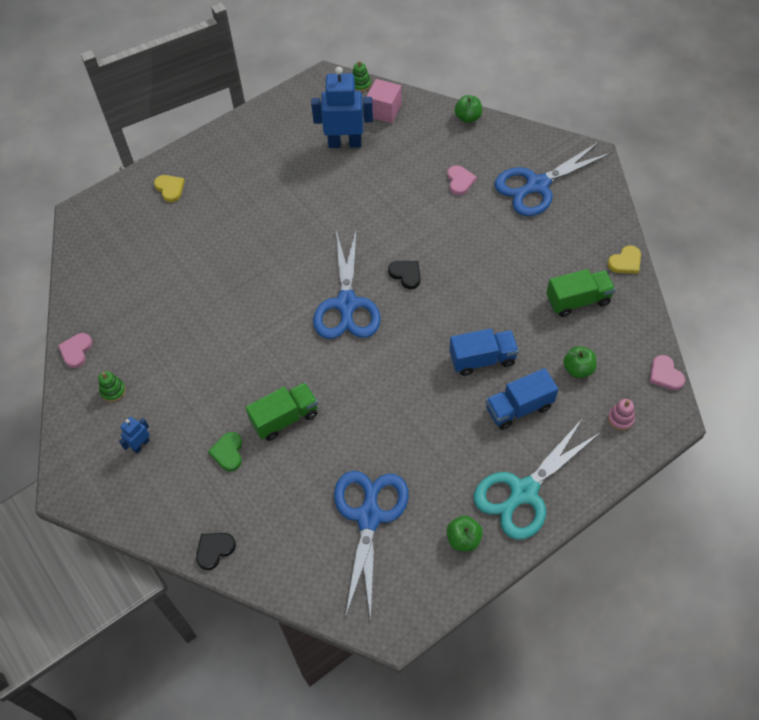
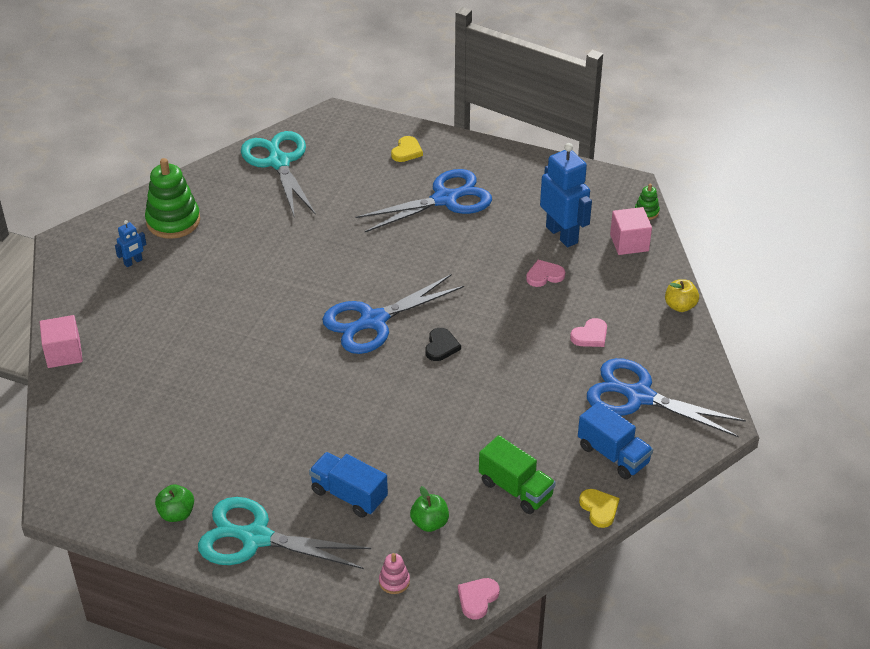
camera: 55 degrees right, 15 degrees down
(76, 351) = (196, 181): pink heart -> pink heart (544, 275)
(106, 280) = (279, 162): none -> turquoise scissors
(113, 391) = (173, 221): green stacking toy -> green stacking toy, size x2.17
(141, 445) = (133, 262): blue robot -> blue robot turned 135 degrees clockwise
(214, 550) = (64, 353): black heart -> pink cube
(228, 452) = (161, 317): green heart -> none
(285, 418) = (220, 337): green truck -> none
(369, 517) = (157, 437): blue scissors -> blue scissors (445, 199)
(468, 117) = (680, 306): green apple -> yellow apple
(482, 359) = (385, 444): blue truck -> blue truck (613, 455)
(625, 262) = (599, 508): yellow heart -> yellow heart turned 135 degrees counterclockwise

